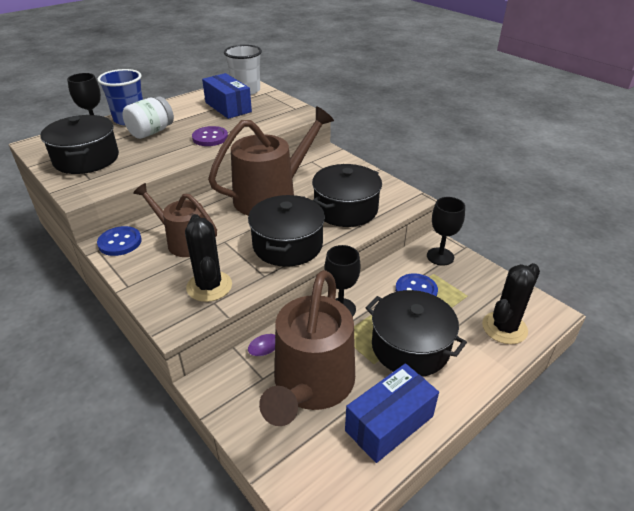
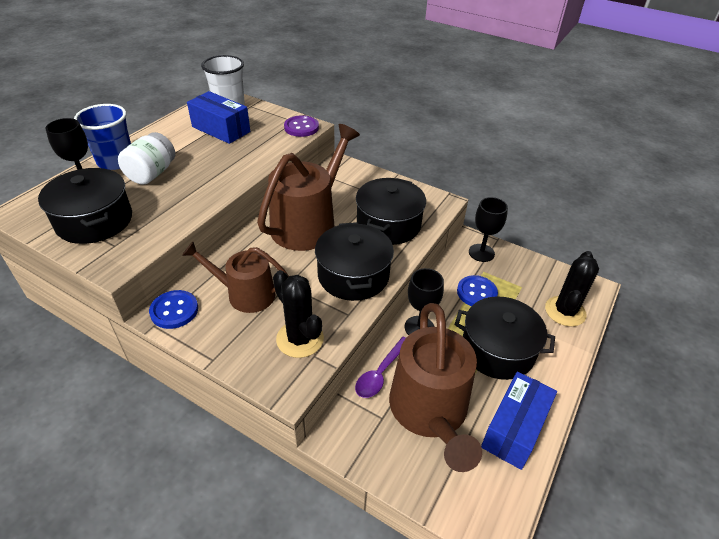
camera: 20 degrees left, 5 degrees up
(210, 138) = (223, 170): purple button -> purple button (301, 127)

